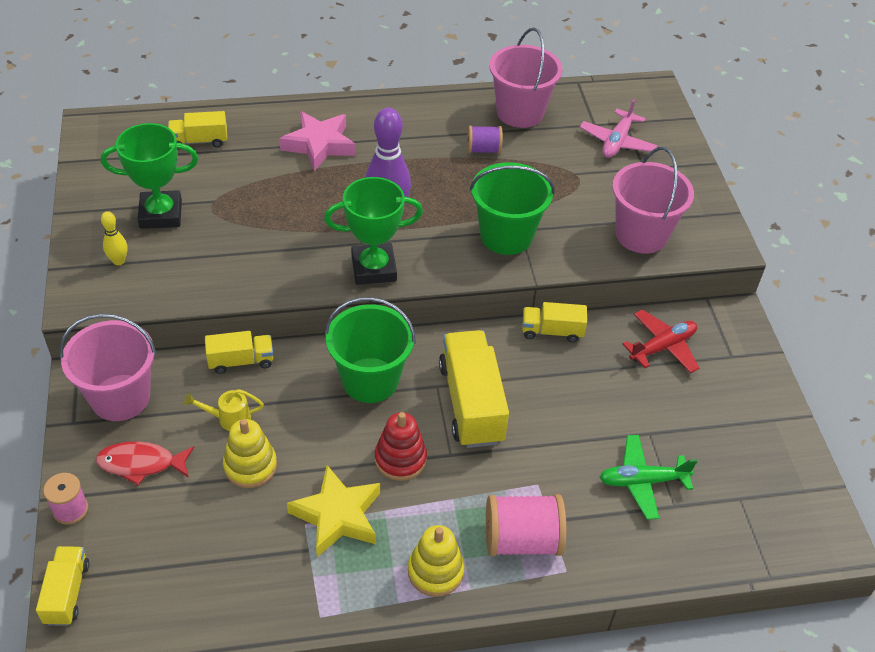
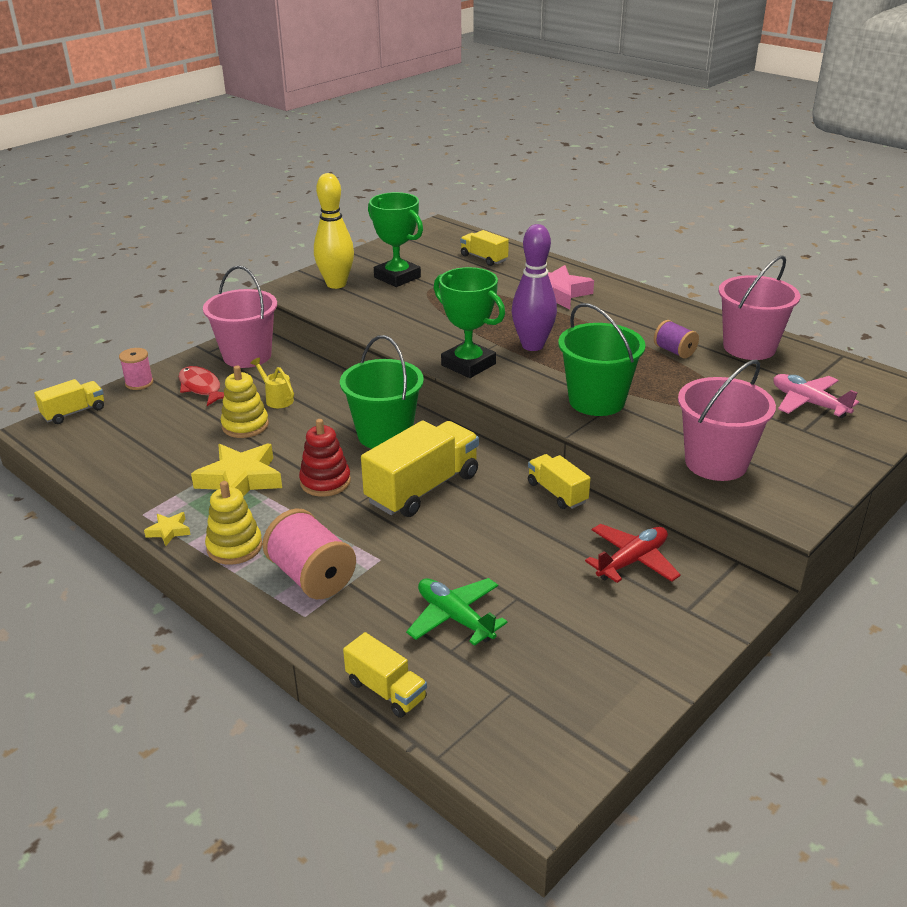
camera: 55 degrees right, 15 degrees down
(119, 261) = (336, 284): yellow bowling pin -> yellow bowling pin, size x2.06
(241, 361) = (333, 379): yellow truck -> yellow truck (386, 690)
(367, 608) = (169, 531): none -> yellow star
(617, 142) = (808, 403): pink plane -> pink plane turned 60 degrees clockwise
(662, 347) = (632, 561): red plane -> red plane turned 60 degrees counterclockwise

